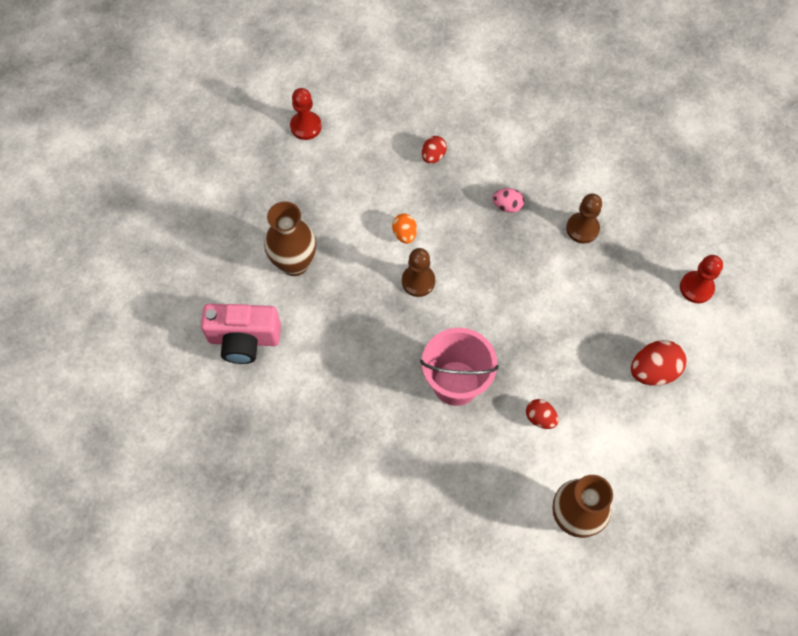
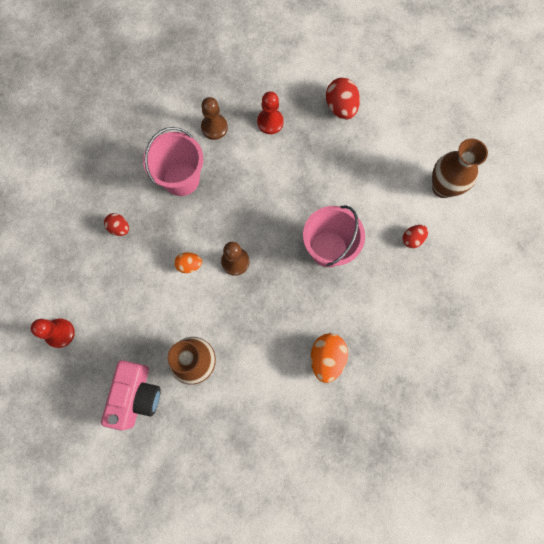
camera: 80 degrees left, 10 degrees up
(244, 339) = (261, 416): pink camera -> pink camera (136, 395)
(320, 400) = (326, 358): none -> orange egg
(507, 206) = (181, 179): pink egg -> pink bucket
(540, 418) = (365, 193): red egg -> red egg (412, 239)
(696, 288) = (280, 61): red pawn -> red pawn (270, 122)

